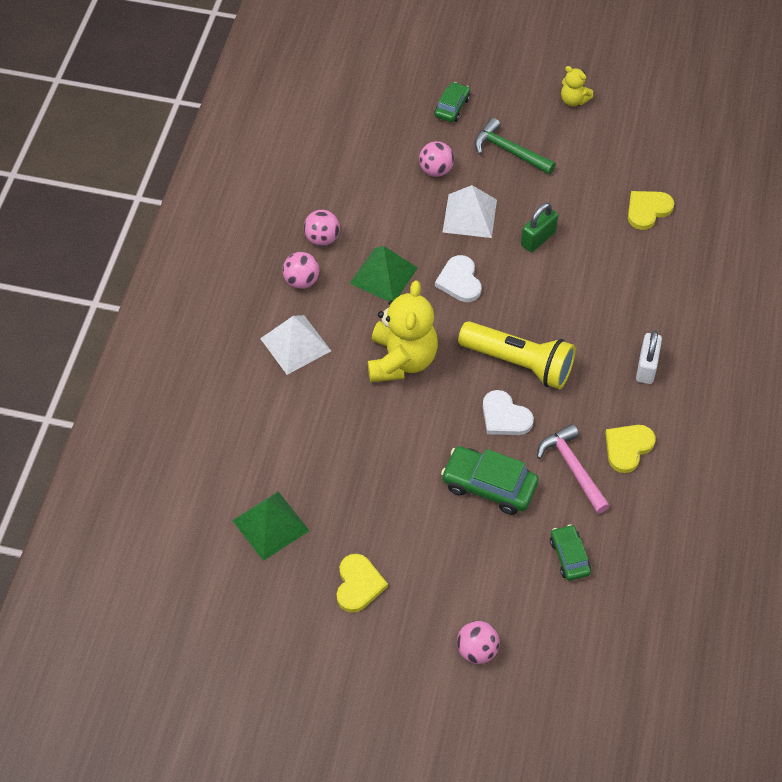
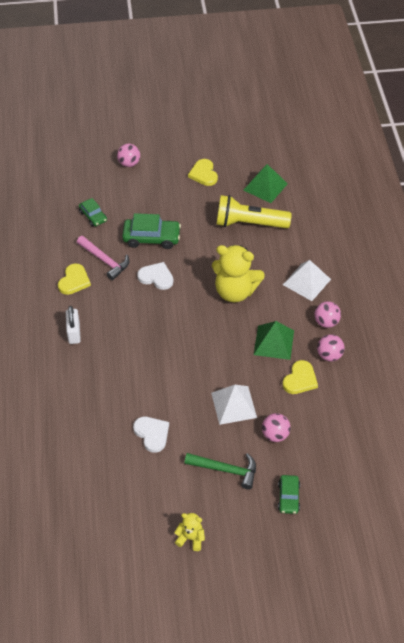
camera: 160 degrees right, 5 degrees down
(401, 360) = (235, 291): yellow teddy bear -> yellow teddy bear turned 60 degrees counterclockwise
(459, 281) = (220, 354): white heart -> white heart (152, 434)
(519, 363) = (159, 311): yellow flashlight -> yellow flashlight (249, 223)
(538, 239) = (177, 402): green padlock -> none
(647, 210) = (101, 451): yellow heart -> yellow heart (300, 379)

